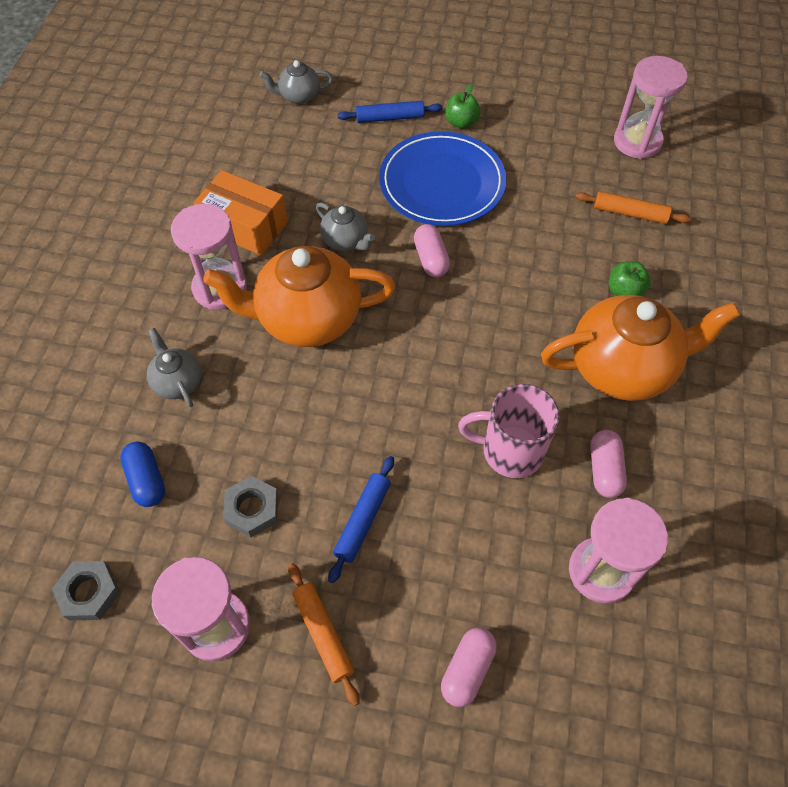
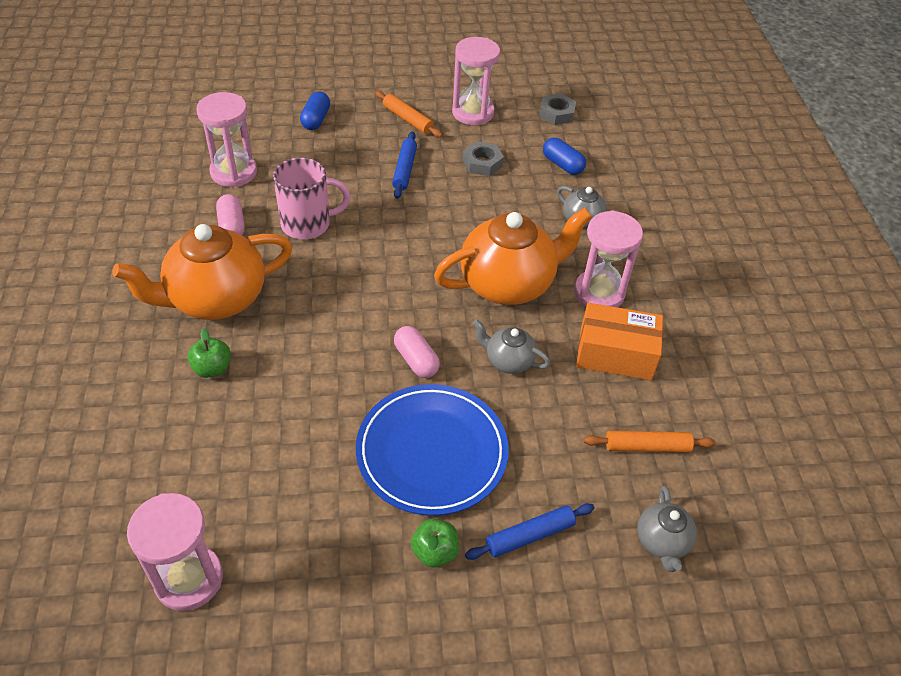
camera: 160 degrees right, 10 degrees down
(299, 96) = (662, 542): grey teapot -> grey teapot turned 120 degrees clockwise
(467, 669) = (316, 119): pink capsule -> blue capsule
(630, 213) = (203, 462): orange rolling pin -> orange rolling pin (647, 446)

